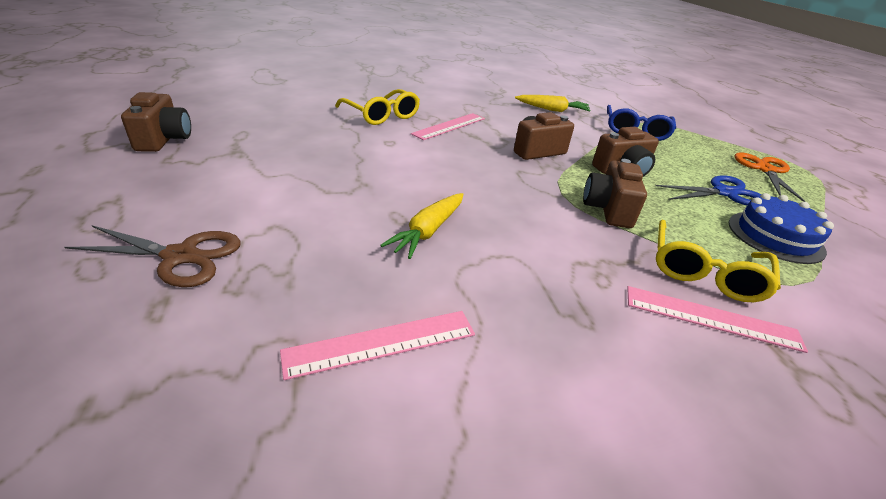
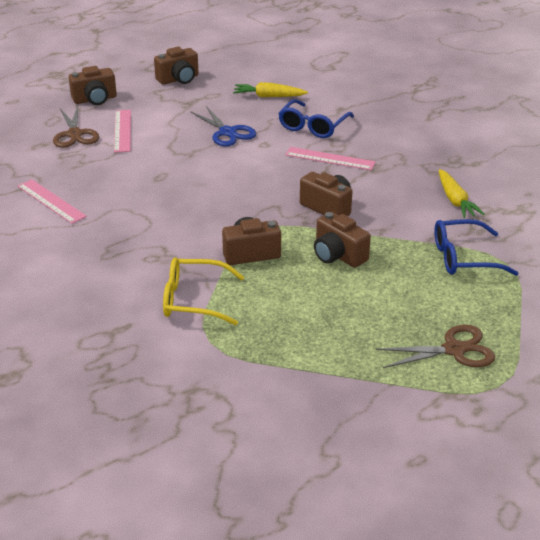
camera: 70 degrees right, 0 degrees up
(98, 208) = (95, 99): none -> brown camera
(381, 115) = (313, 126): yellow glasses -> blue glasses
(428, 231) = (153, 190): yellow carrot -> yellow carrot (268, 96)
(711, 318) = (140, 301): pink ruler -> pink ruler (122, 130)
(724, 193) = (352, 316): blue scissors -> blue scissors (227, 132)
(765, 170) = (454, 350): orange scissors -> brown scissors
(775, 236) = (285, 340): blue cake -> none

